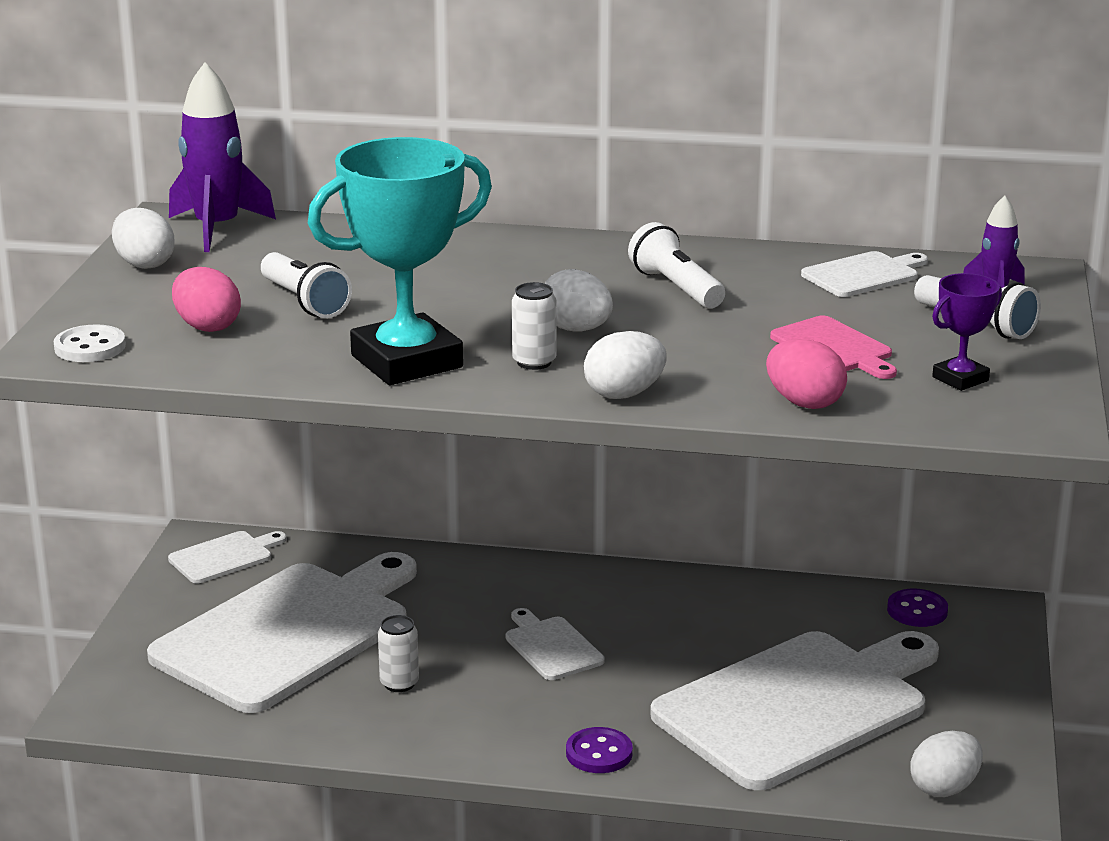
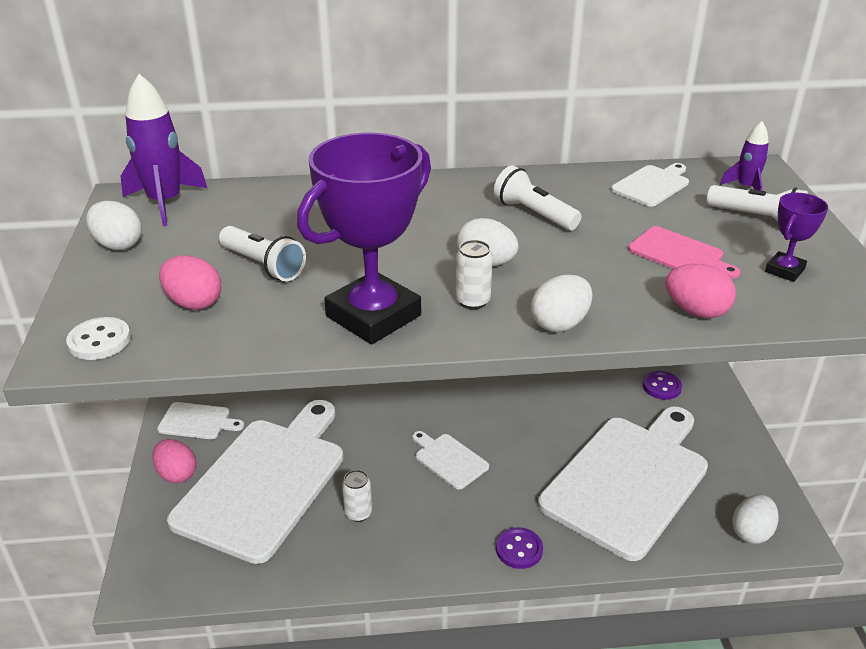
camera: 15 degrees left, 10 degrees up
(177, 608) = (177, 474): none -> pink egg
(225, 557) = (197, 421): white cutting board -> white cutting board turned 60 degrees clockwise
(407, 361) = (373, 316): turquoise trophy -> purple trophy

